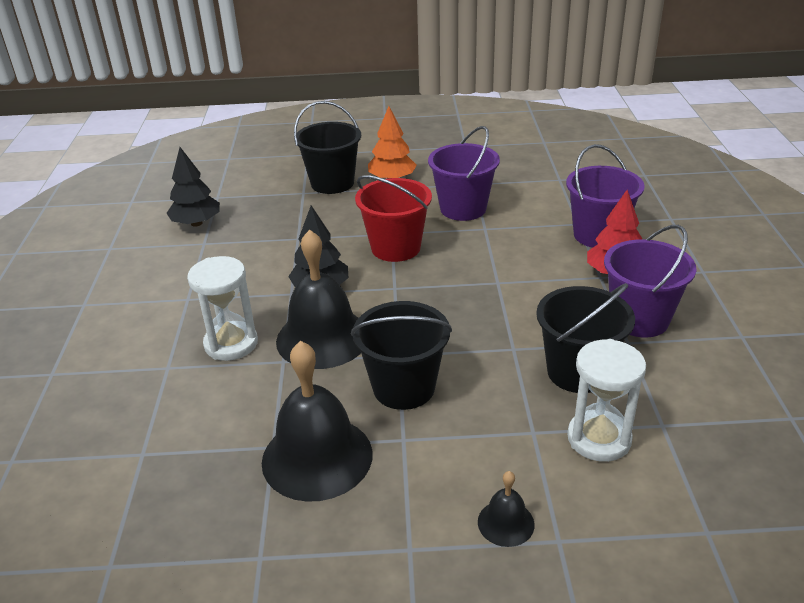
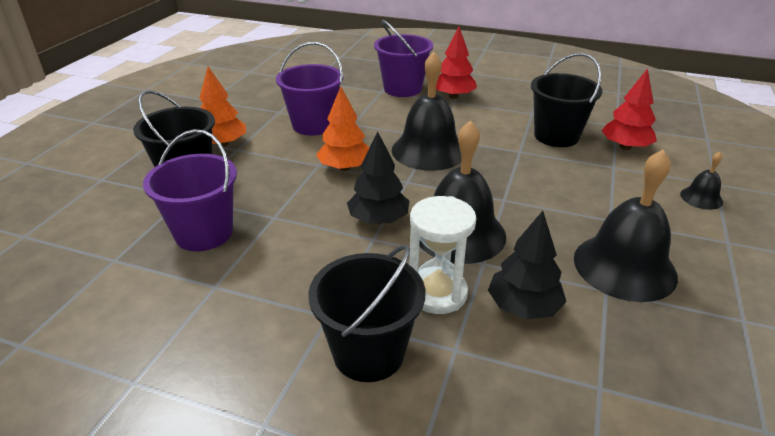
camera: 70 degrees left, 0 degrees up
(196, 223) = (160, 286): black tree -> black tree (523, 307)
(396, 248) = (345, 167): red bucket -> orange tree
(404, 388) = (548, 206): black bucket -> black bucket (368, 353)
(465, 286) = (428, 150): none -> black bell
(599, 439) = (625, 147): white hourglass -> red tree
(639, 319) = (510, 103): purple bucket -> purple bucket (204, 233)

